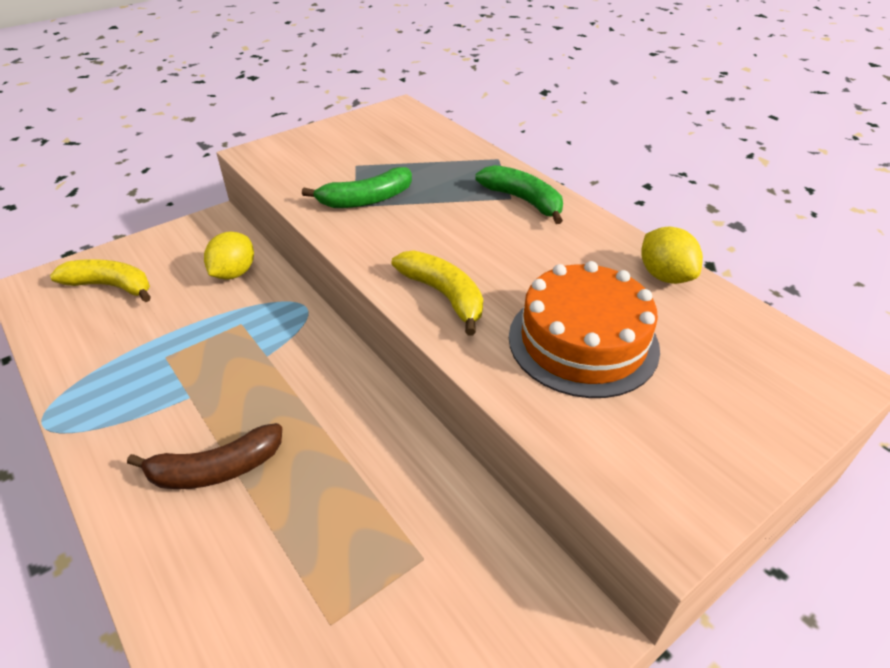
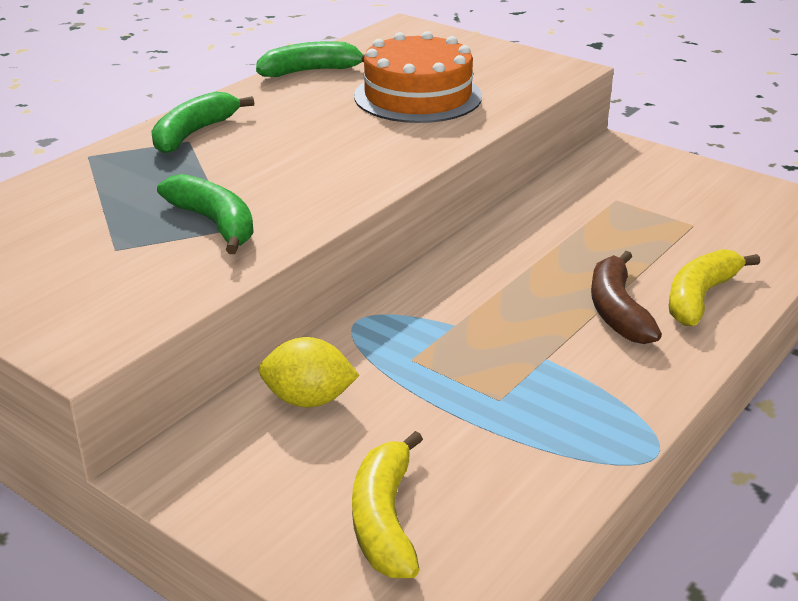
camera: 105 degrees left, 10 degrees down
(216, 469) = (617, 310): brown banana -> brown banana turned 150 degrees counterclockwise
(444, 295) = (388, 154): yellow banana -> yellow banana (700, 297)
(664, 276) = (310, 71): yellow lemon -> green banana

